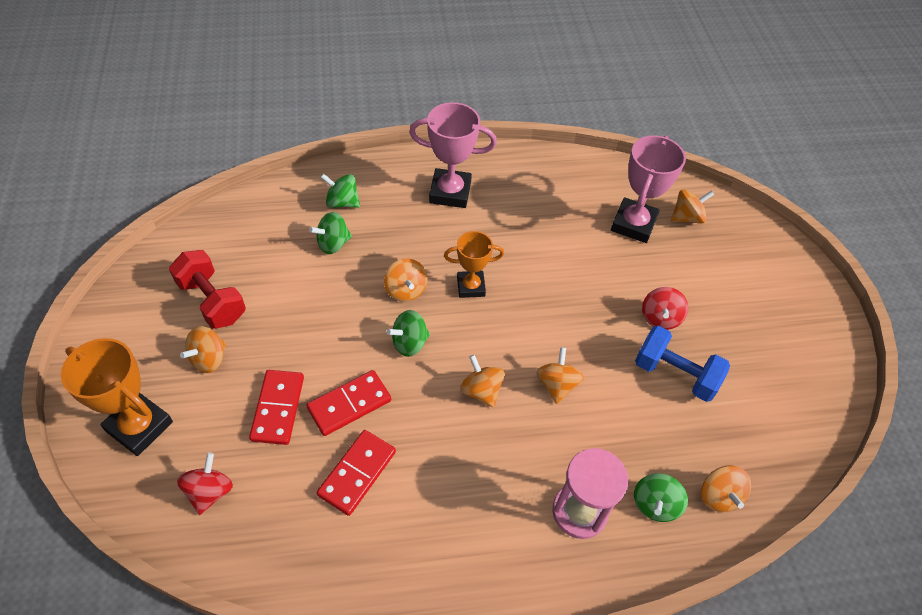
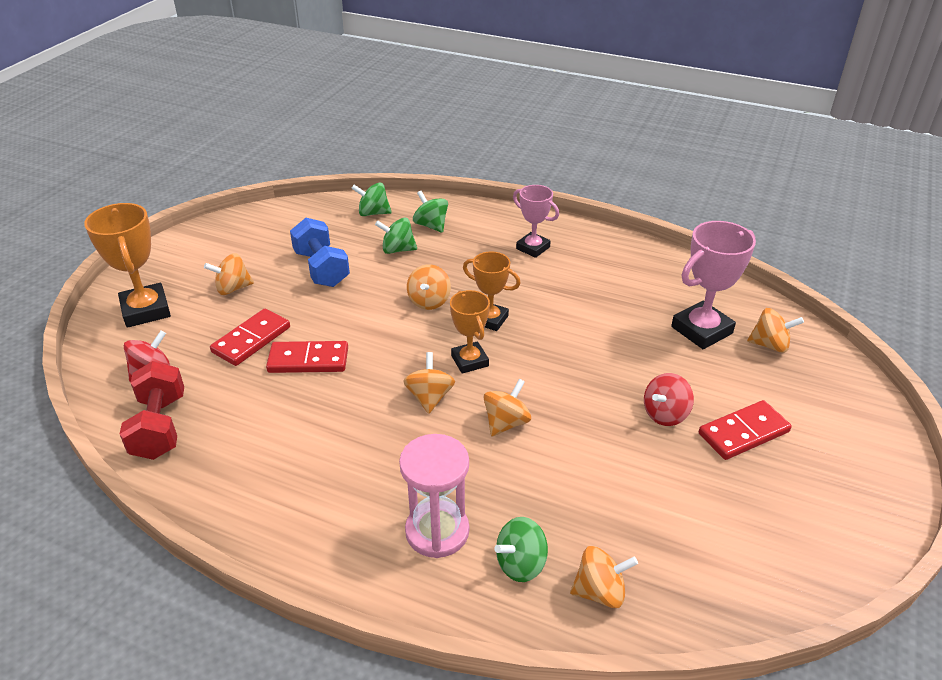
camera: 35 degrees right, 15 degrees down
(212, 301) = (270, 254): red dumbbell -> red dumbbell (160, 427)
(357, 473) = (269, 409): red domino -> red domino (743, 433)
(409, 343) = (398, 338): green spinning top -> green spinning top (373, 213)
(450, 192) = (533, 248): pink trophy -> pink trophy, size x0.64
(485, 337) = (469, 361): none -> orange trophy
(675, 374) = (641, 466): blue dumbbell -> blue dumbbell (321, 269)
(719, 496) = (600, 591): orange spinning top -> orange spinning top turned 120 degrees counterclockwise

